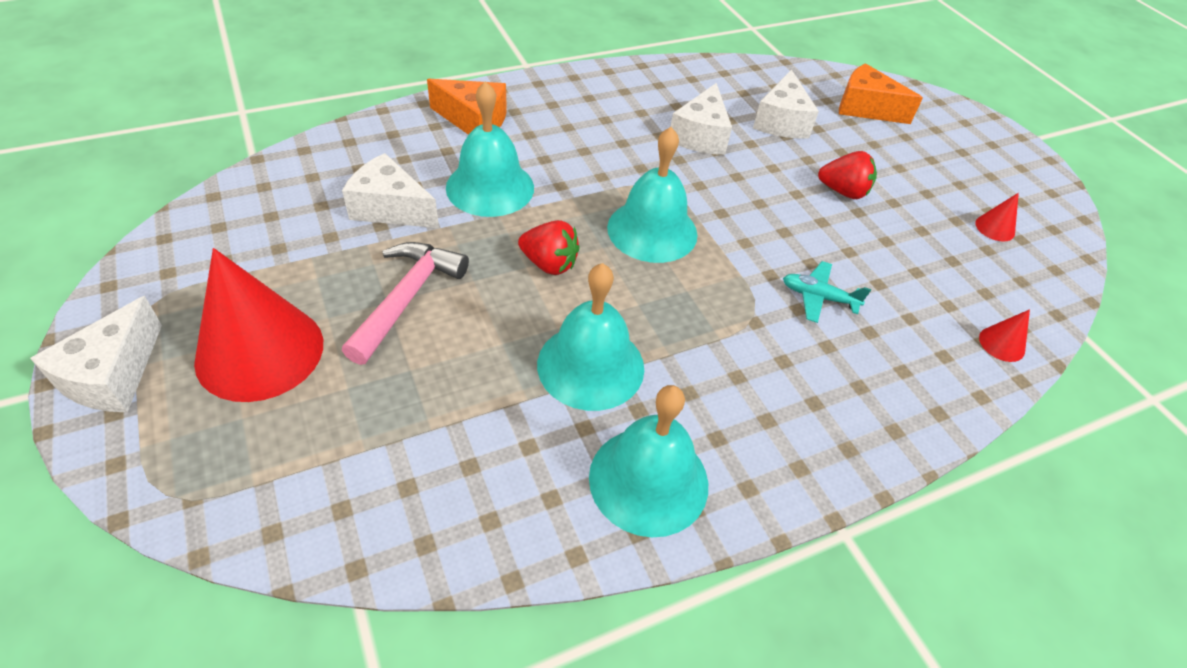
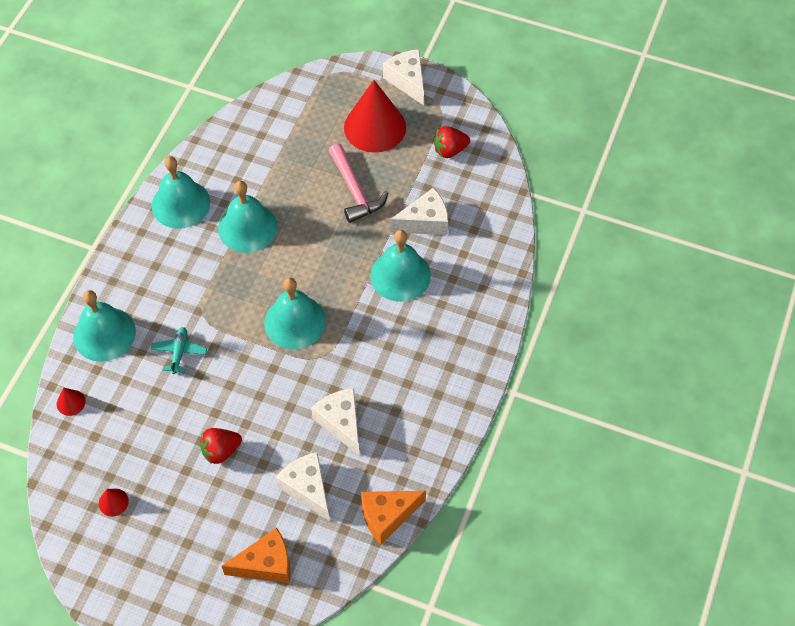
camera: 140 degrees right, 10 degrees up
(474, 121) = (469, 311): orange cheese -> orange cheese (387, 516)
(549, 264) = (319, 258): red strawberry -> red strawberry (450, 150)
(818, 297) = (179, 352): turquoise plane -> turquoise plane turned 60 degrees counterclockwise
(907, 387) = (104, 334): none -> turquoise bell

